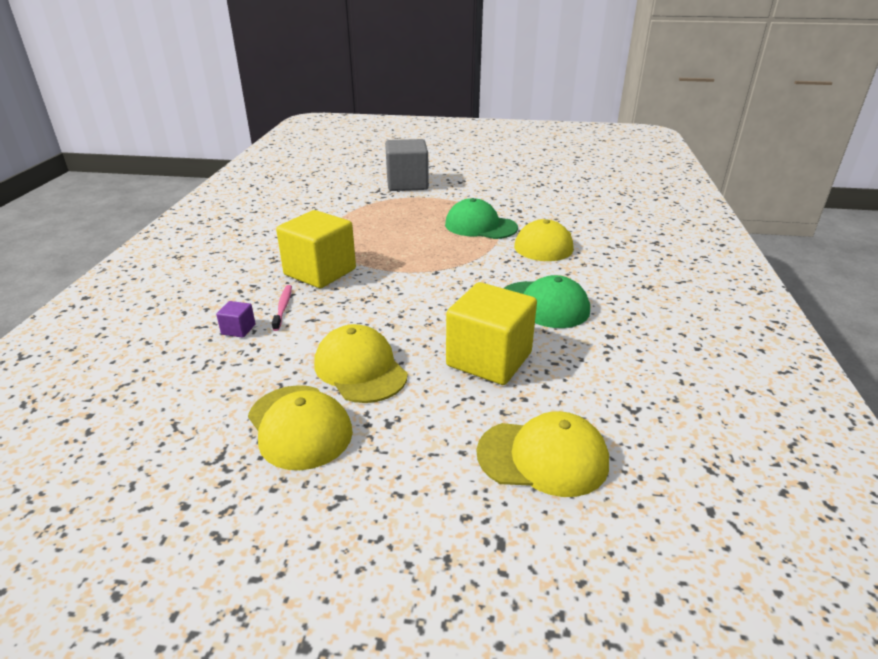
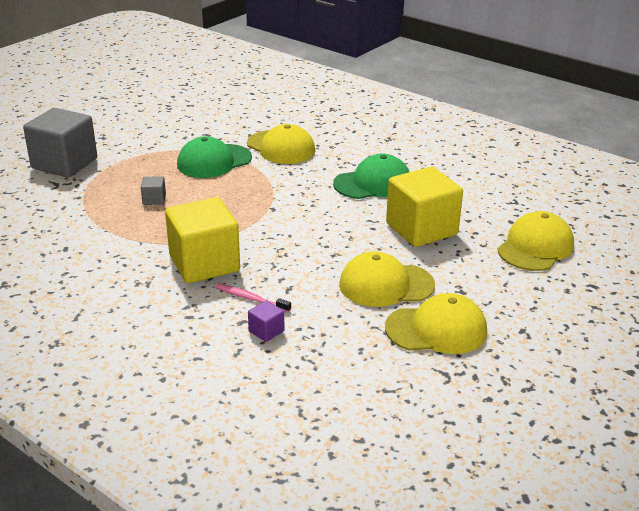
camera: 60 degrees left, 0 degrees up
(393, 225) = (154, 200): none -> grey cube

